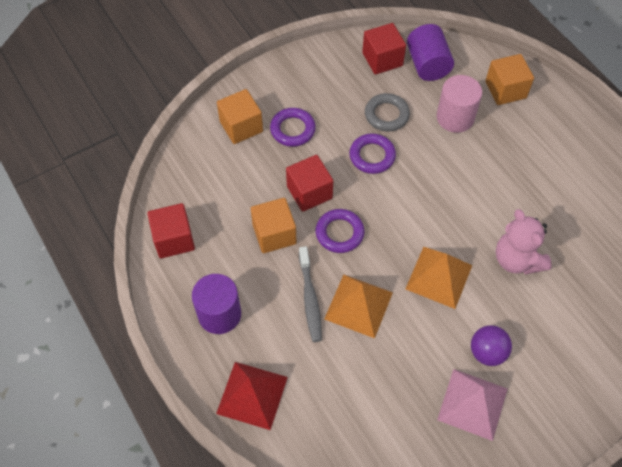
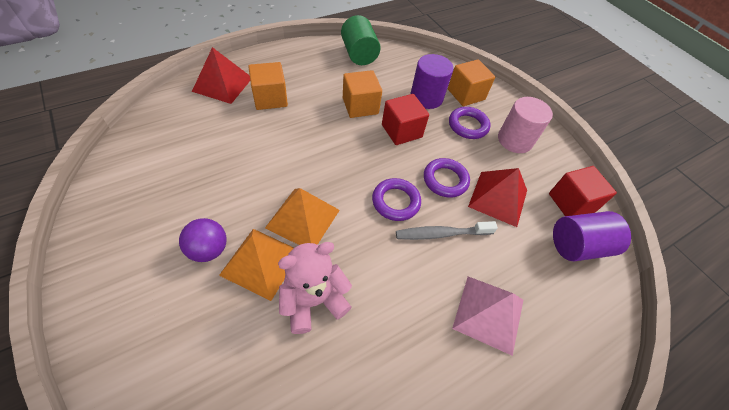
camera: 85 degrees right, 5 degrees down
(174, 239) = (359, 54): red cube -> green cylinder
(219, 314) = (293, 72): purple cylinder -> purple cylinder (426, 97)
(310, 299) = (296, 122): grey toothbrush -> grey toothbrush (441, 234)
(339, 233) = (359, 147): purple ring -> purple ring (395, 202)
(358, 305) = (284, 153): orange pyramid -> orange pyramid (261, 262)
(386, 115) = (498, 198): grey ring -> red pyramid
(455, 117) = (507, 264): pink cylinder -> pink cylinder (515, 140)
(472, 404) = (159, 227): pink pyramid -> pink pyramid (488, 313)
(505, 90) = (563, 332): orange cube -> orange cube (270, 98)

